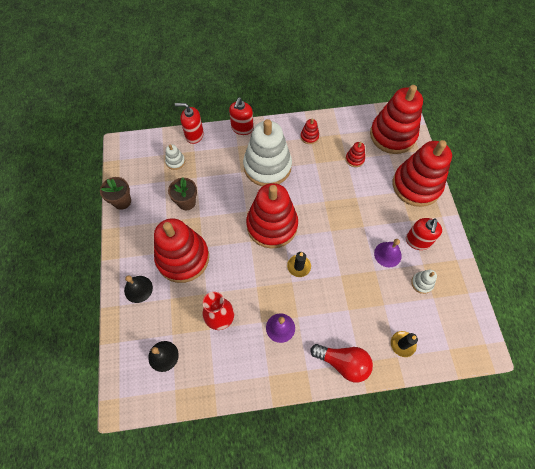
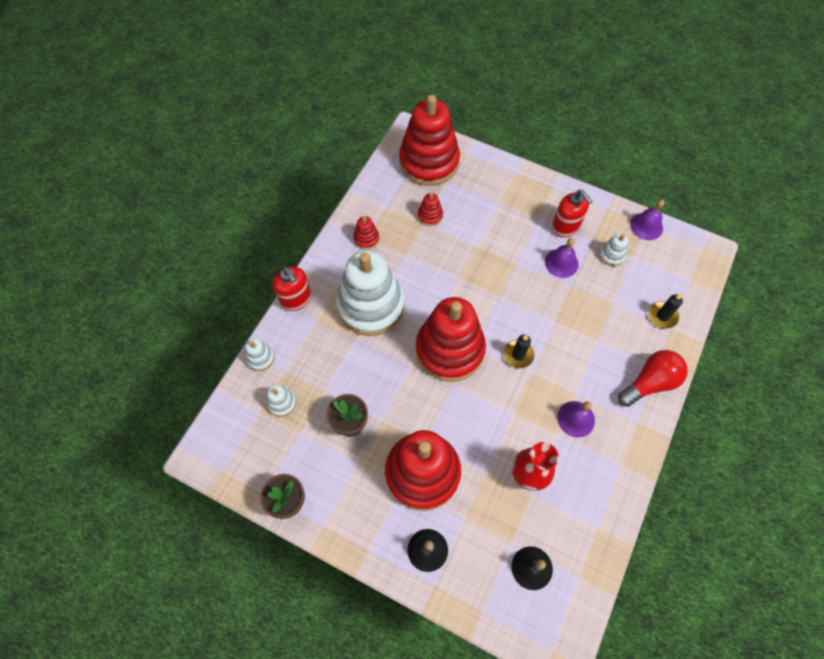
camera: 55 degrees left, 0 degrees up
(194, 135) = (260, 358): red soap dispenser -> white stacking toy
(416, 185) = (504, 184): red stacking toy -> none
(467, 294) = (646, 226): none -> purple bell

